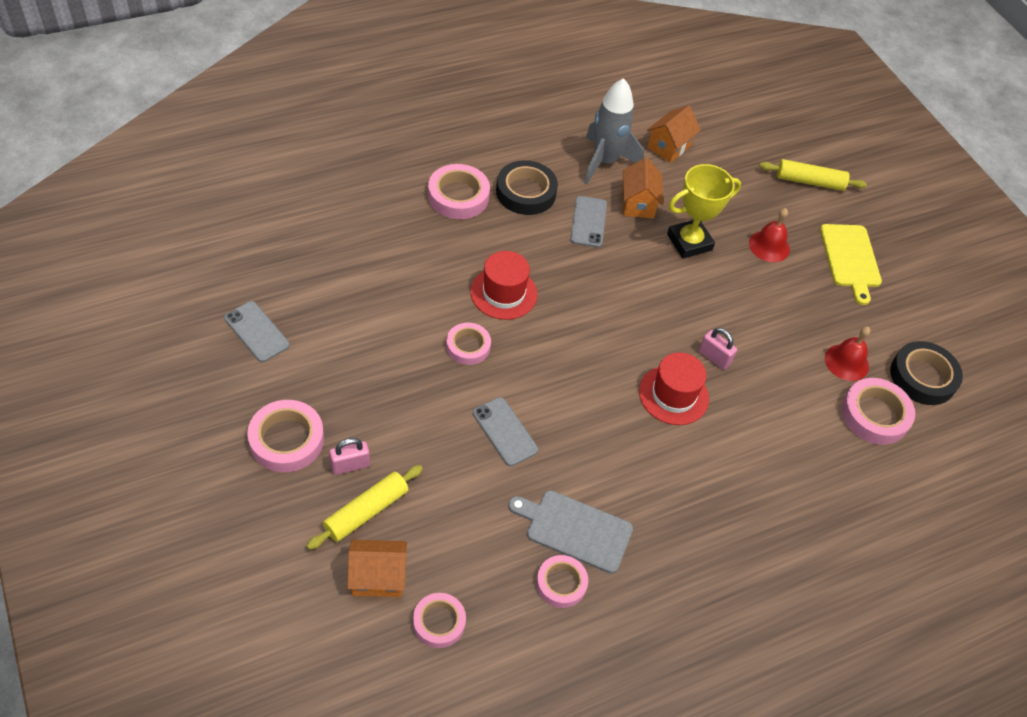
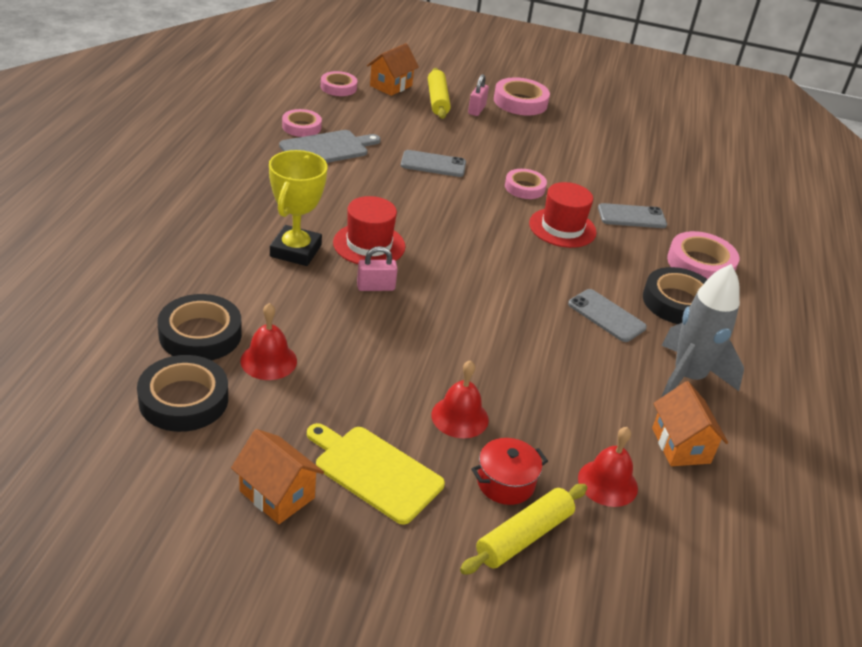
camera: 130 degrees right, 15 degrees down
(257, 332) = (622, 127): grey phone -> grey phone (632, 216)
(638, 203) = (605, 363): orange house -> orange house (277, 494)
(689, 242) = (521, 362): yellow trophy -> yellow trophy (295, 251)
(735, 165) = (607, 483): none -> red bell
(787, 204) = (505, 483): none -> red pot
(874, 415) = (200, 334): pink tape -> black tape

